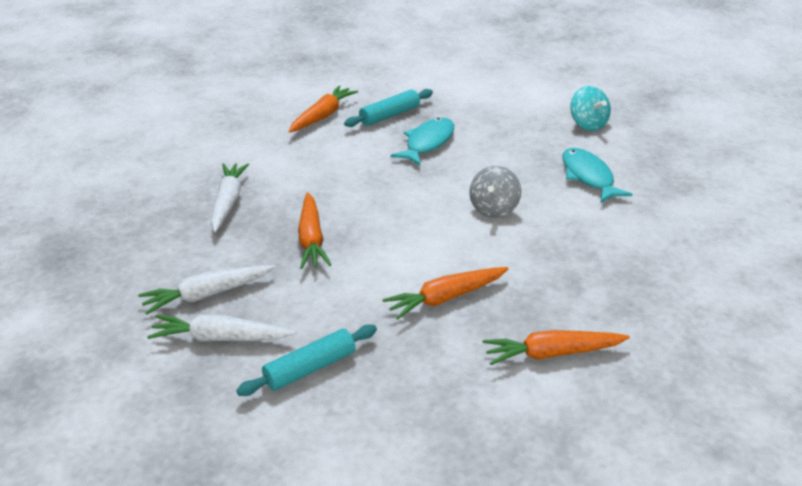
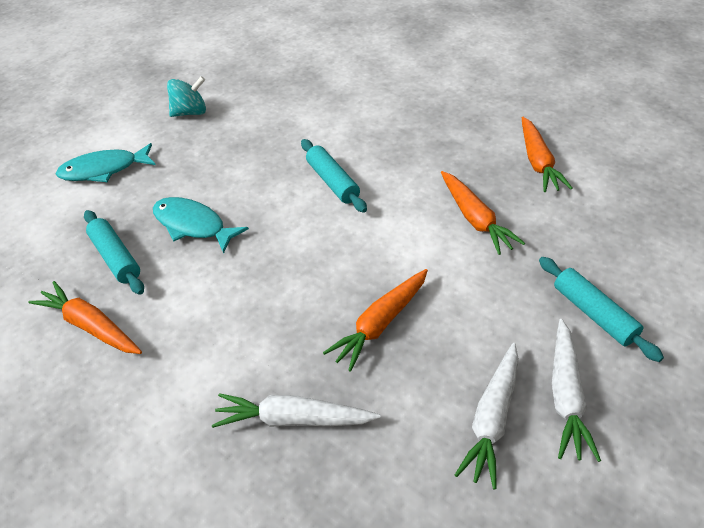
camera: 85 degrees left, 10 degrees up
(207, 295) = (492, 419): white carrot -> white carrot turned 45 degrees clockwise
(311, 239) = (380, 324): orange carrot -> orange carrot turned 135 degrees clockwise
(494, 209) = (332, 182): grey spinning top -> turquoise rolling pin
(588, 177) = (285, 121): turquoise fish -> turquoise fish (104, 170)

